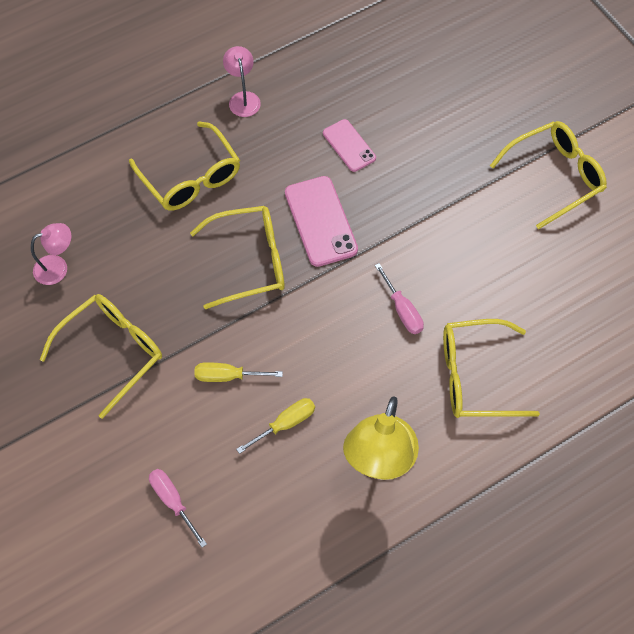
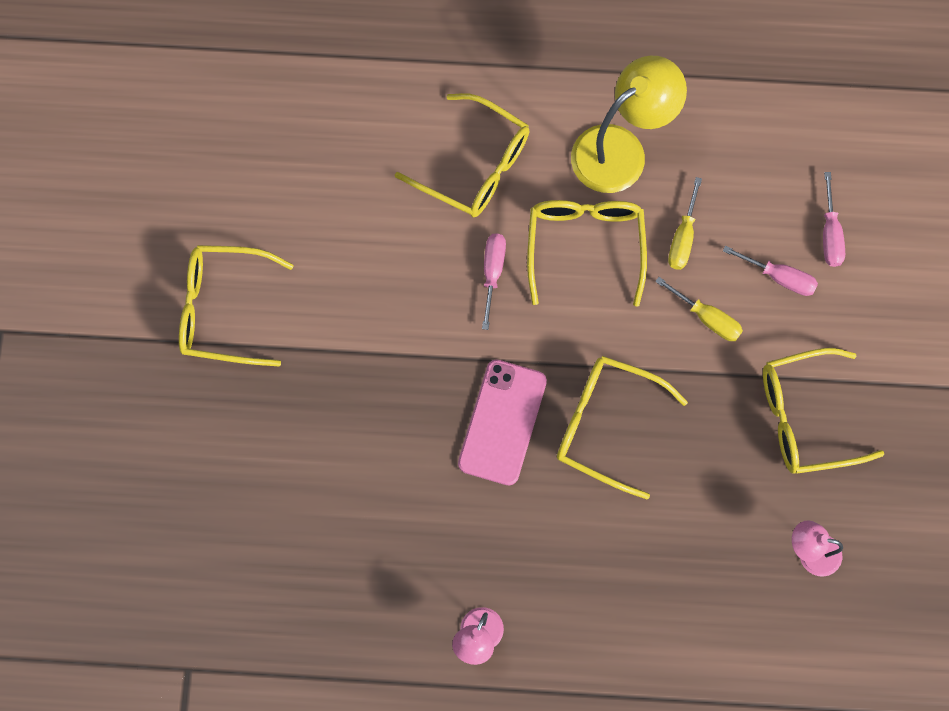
camera: 145 degrees left, 10 degrees up
(191, 178) = (604, 570): yellow glasses -> yellow glasses (585, 246)
(193, 441) = (779, 277): none -> pink screwdriver
(285, 424) = (683, 237): yellow screwdriver -> yellow screwdriver turned 75 degrees counterclockwise
(349, 145) = (406, 493): pink phone -> none

